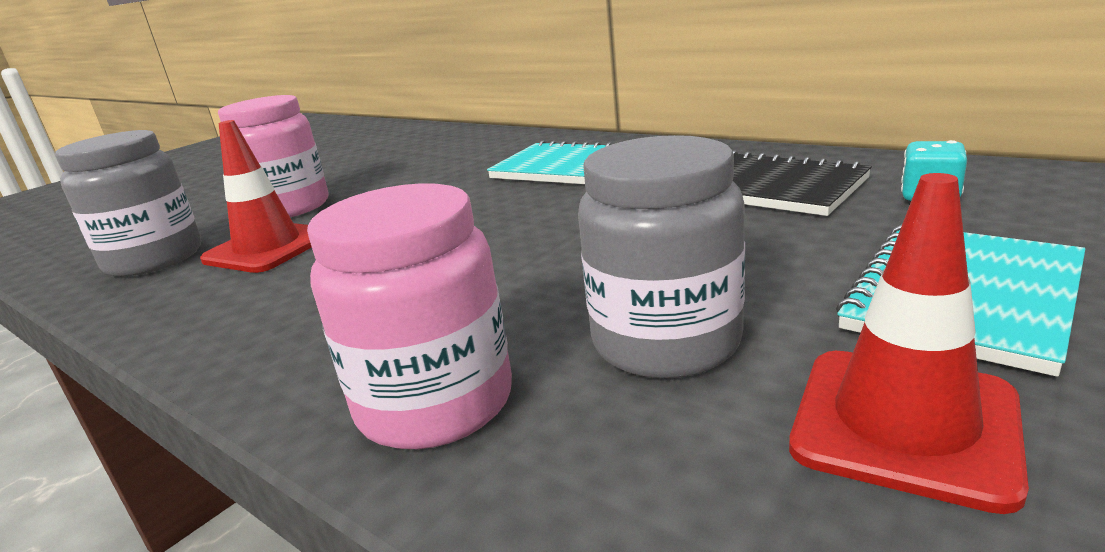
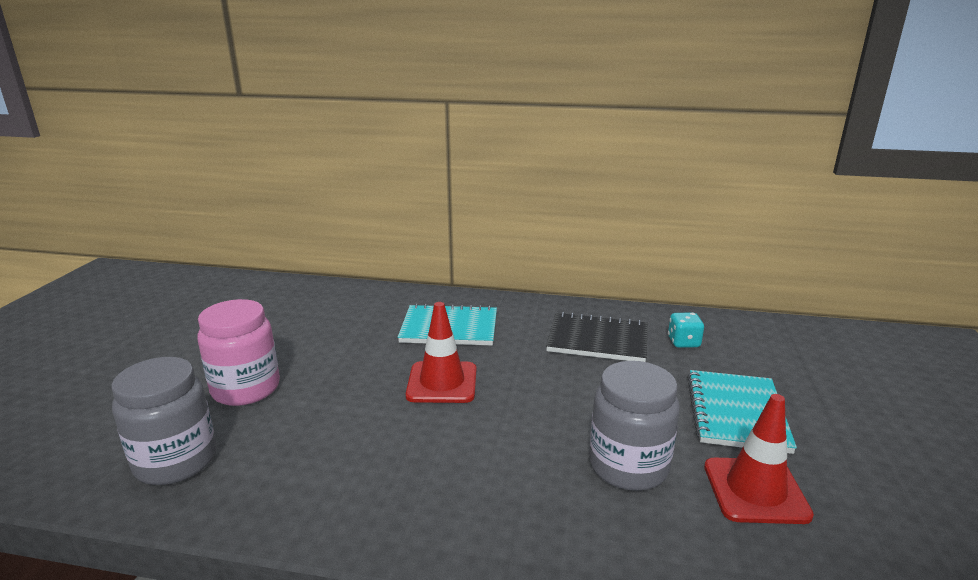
camera: 30 degrees left, 0 degrees up
(268, 248) = (279, 434): red traffic cone -> red traffic cone (442, 382)
(435, 403) = (544, 532): pink jar -> none

